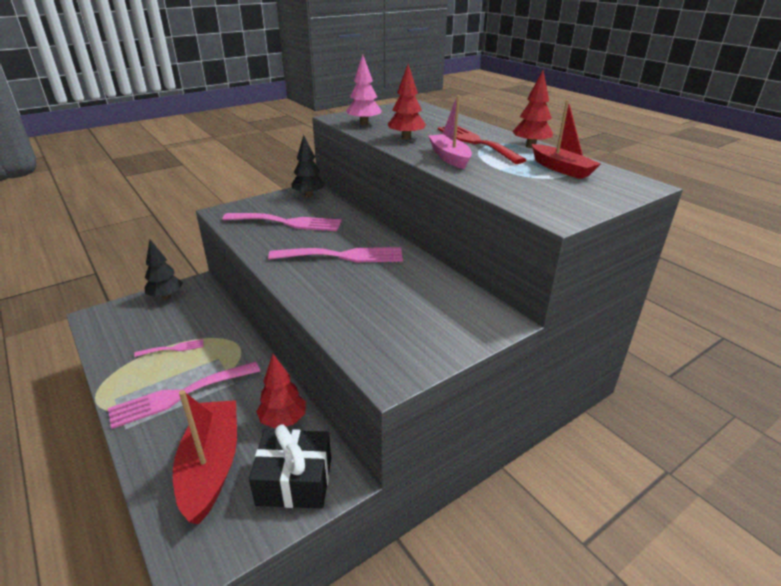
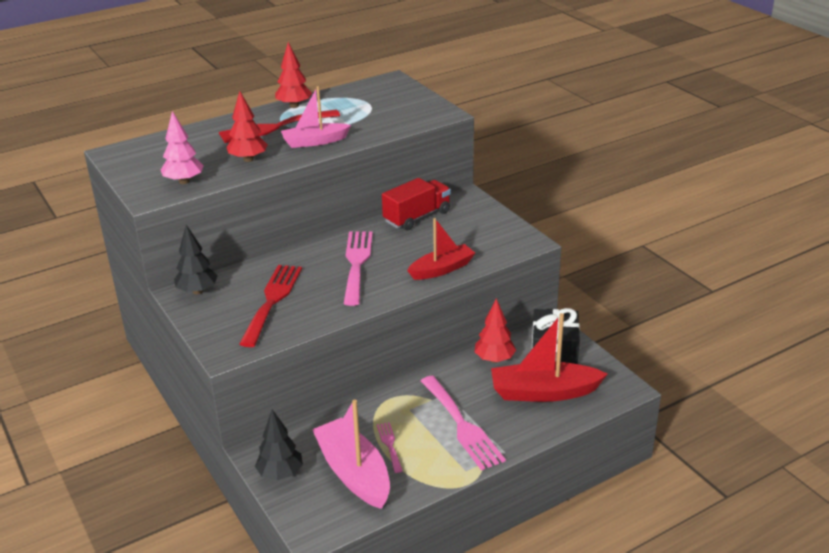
camera: 85 degrees left, 0 degrees up
(148, 331) = (353, 473): none -> pink boat
(288, 222) = (272, 301): pink fork -> red fork
(441, 286) = (417, 217): none -> red truck
(561, 169) = (354, 101): red boat -> red boat (442, 269)

